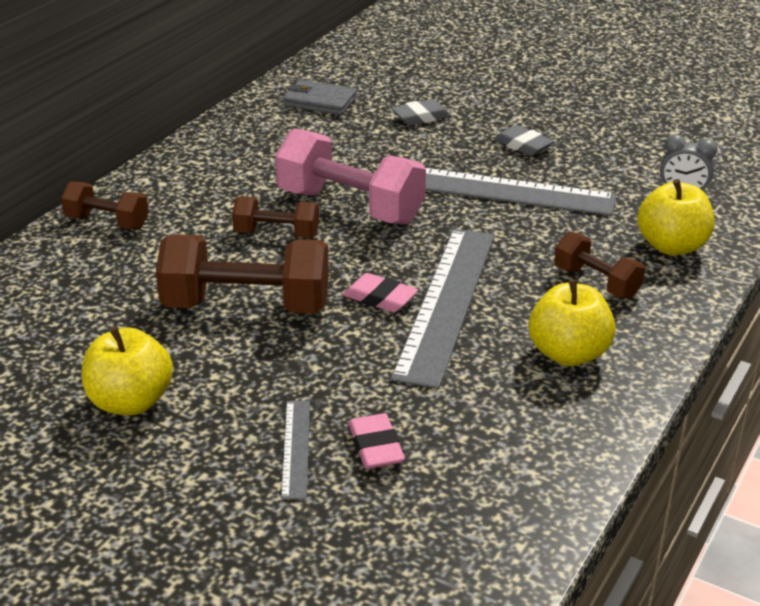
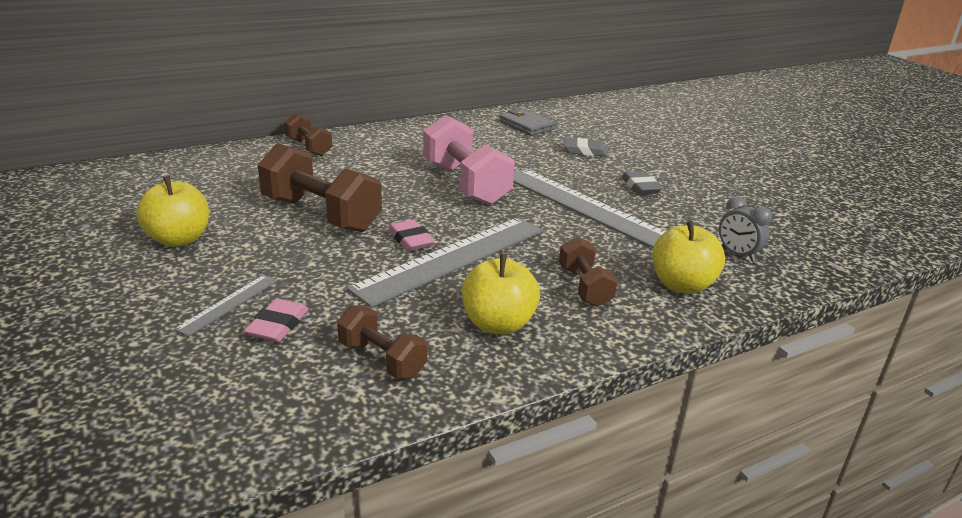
camera: 30 degrees right, 5 degrees down
(277, 234) = (397, 184): brown dumbbell -> brown dumbbell (382, 359)

